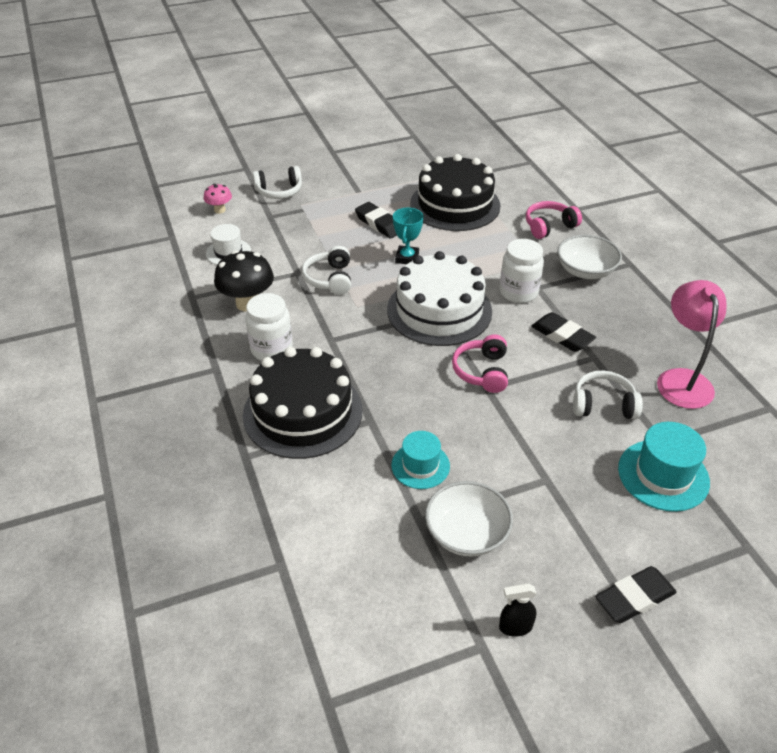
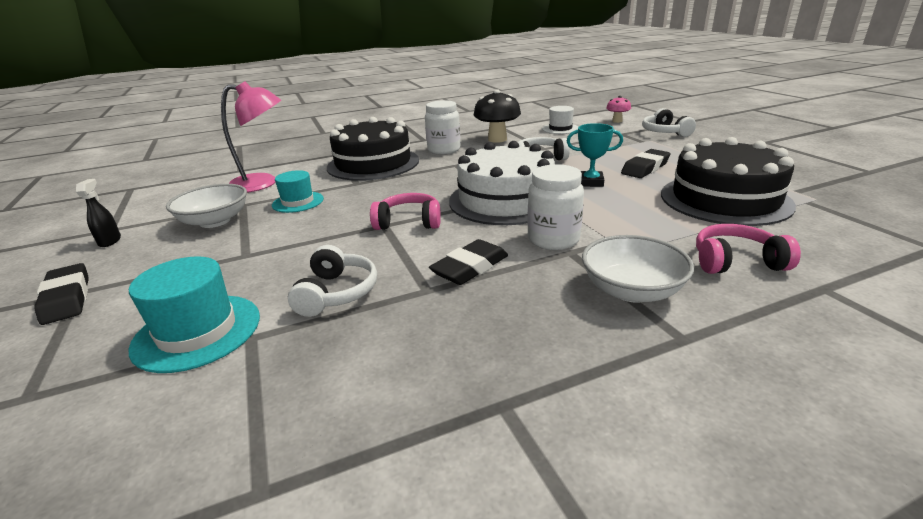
camera: 90 degrees right, 15 degrees down
(549, 226) = (736, 262): pink headphones -> pink headphones turned 60 degrees counterclockwise
(681, 379) = (367, 370): pink lamp -> pink lamp (263, 183)

